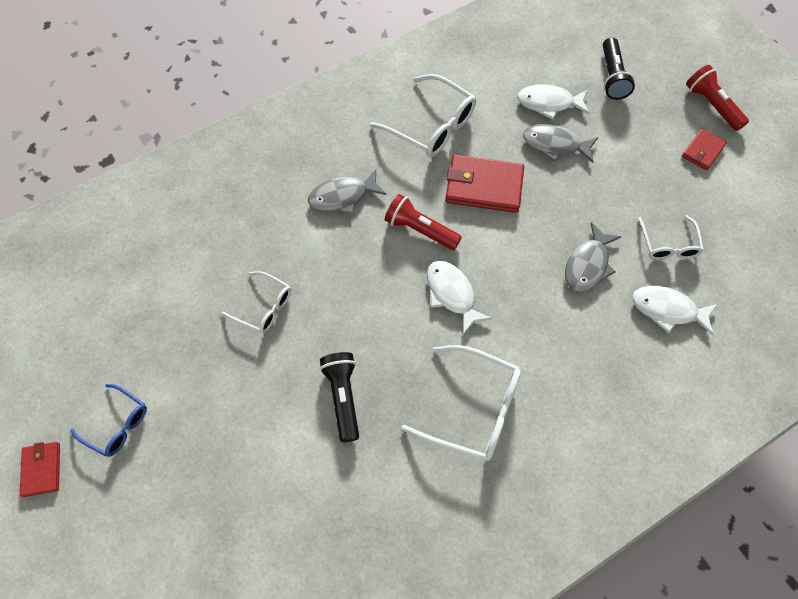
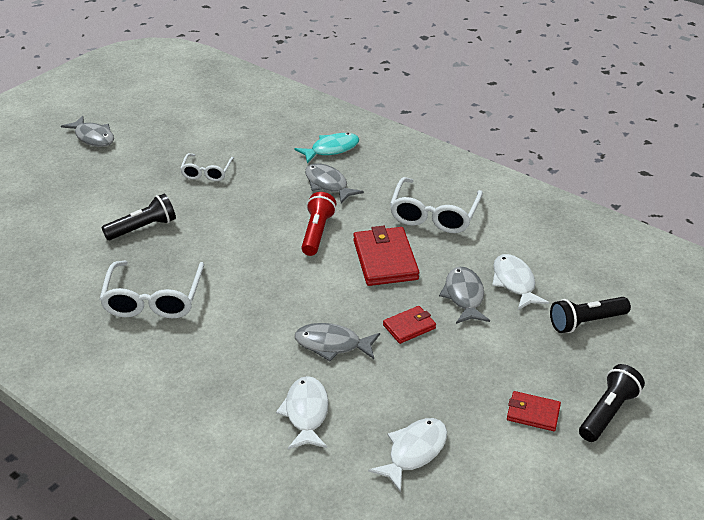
camera: 70 degrees right, 25 degrees down
(42, 469) = (55, 119): red wallet -> red wallet (409, 326)
(117, 424) = (93, 137): blue glasses -> grey fish
(279, 174) = (331, 149): none -> turquoise fish
(452, 294) = (260, 264): white fish -> white fish (414, 452)
(668, 244) = (388, 401): white glasses -> none
(711, 105) = (607, 412): red flashlight -> black flashlight

